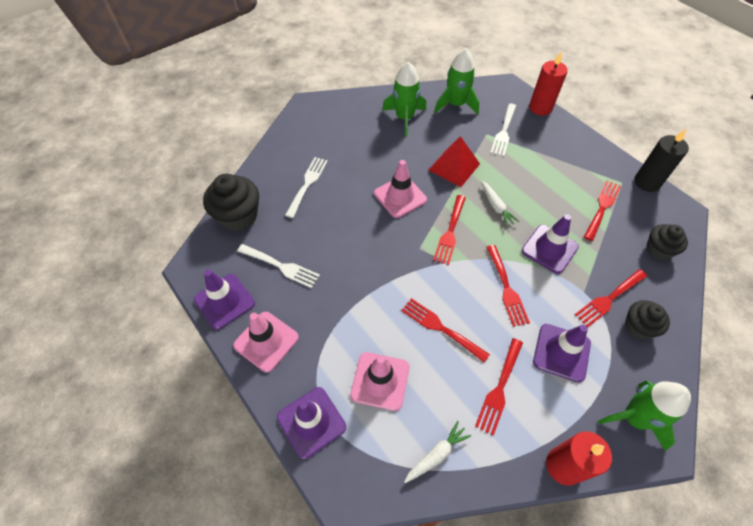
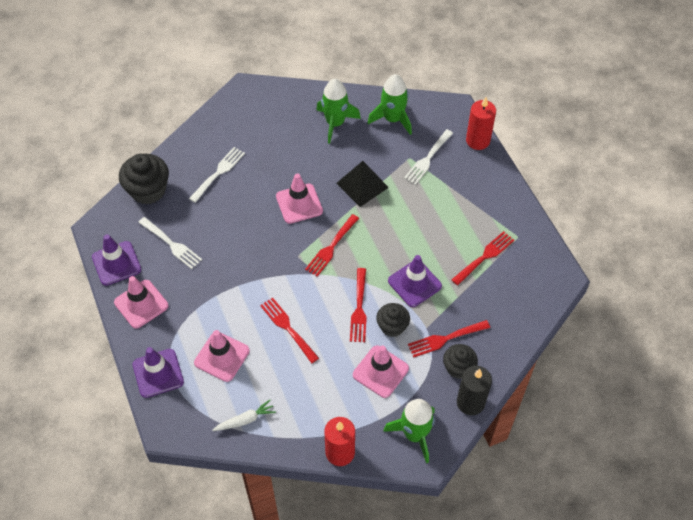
camera: 15 degrees right, 0 degrees up
(454, 167) = (362, 185): red pyramid -> black pyramid
(496, 206) = (384, 233): white carrot -> none
(499, 388) = (315, 386): red fork -> none
(561, 352) = (380, 371): purple traffic cone -> pink traffic cone
(647, 182) = (543, 242): black candle -> black candle (470, 402)
(658, 250) = (516, 307): black cupcake -> black cupcake (392, 326)

